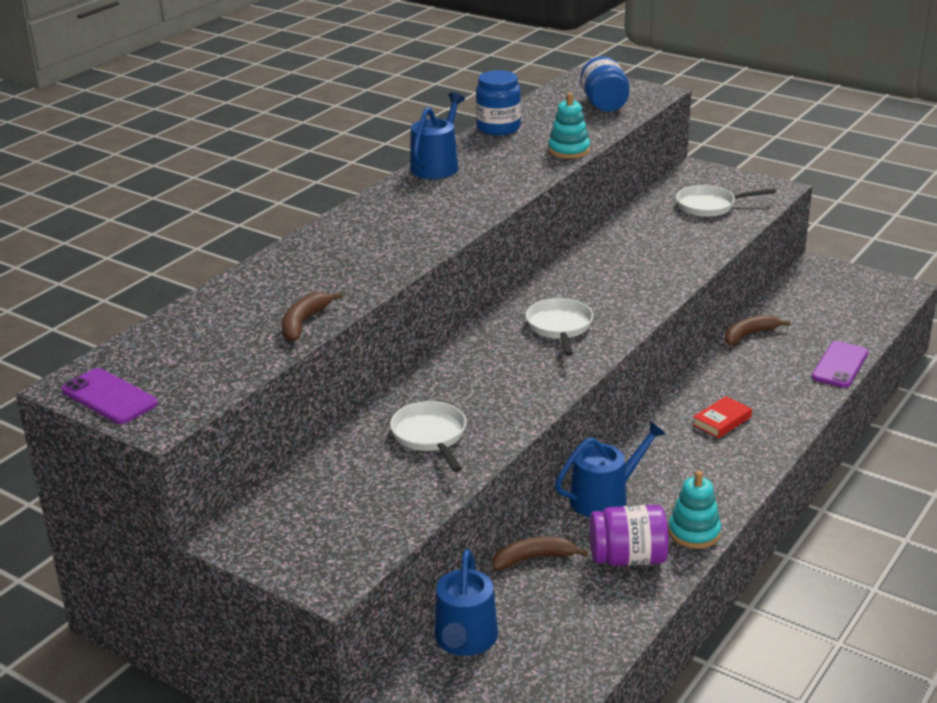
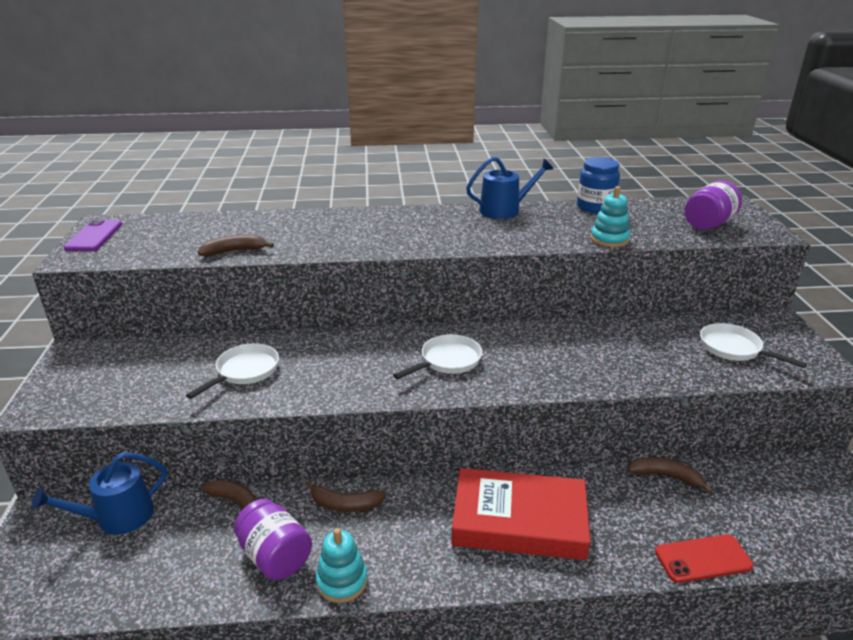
camera: 50 degrees right, 0 degrees up
(604, 104) = (708, 224): blue jar -> purple jar
(605, 498) = (345, 504): blue watering can -> brown banana
(722, 421) = (519, 521): red book -> red book, size x2.42
(840, 365) = (703, 559): purple phone -> red phone

